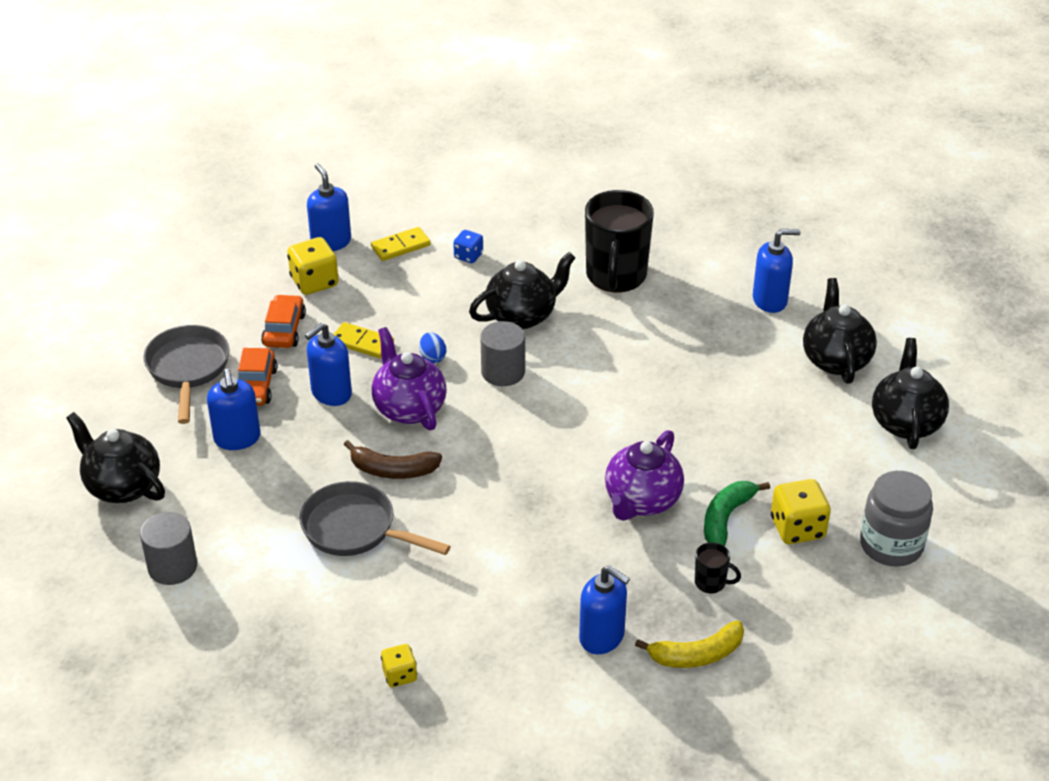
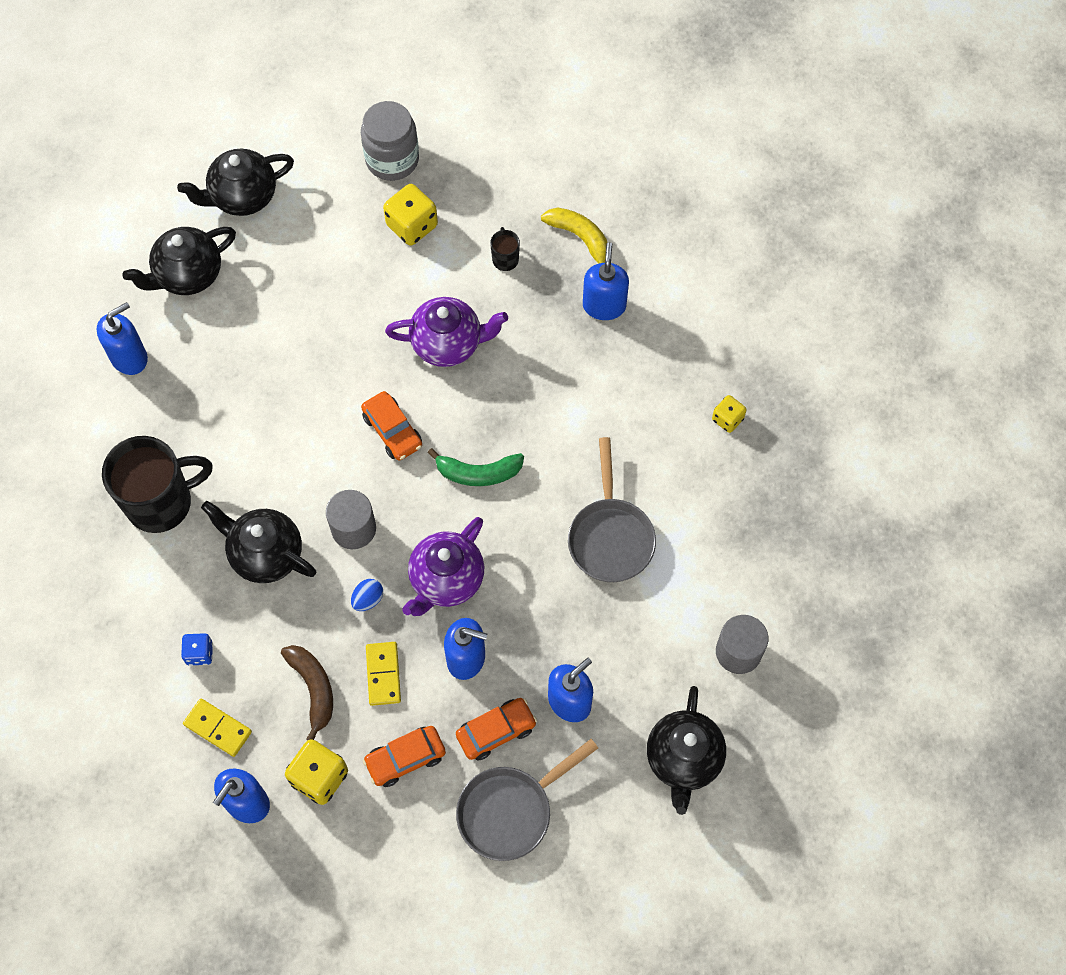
camera: 120 degrees left, 25 degrees up
(393, 470) = (528, 548): brown banana -> brown banana (313, 689)
(577, 429) = (392, 430): none -> orange car
(726, 518) = (430, 277): green banana -> green banana (478, 473)
(770, 300) = (129, 357): blue soap dispenser -> blue soap dispenser turned 90 degrees clockwise

